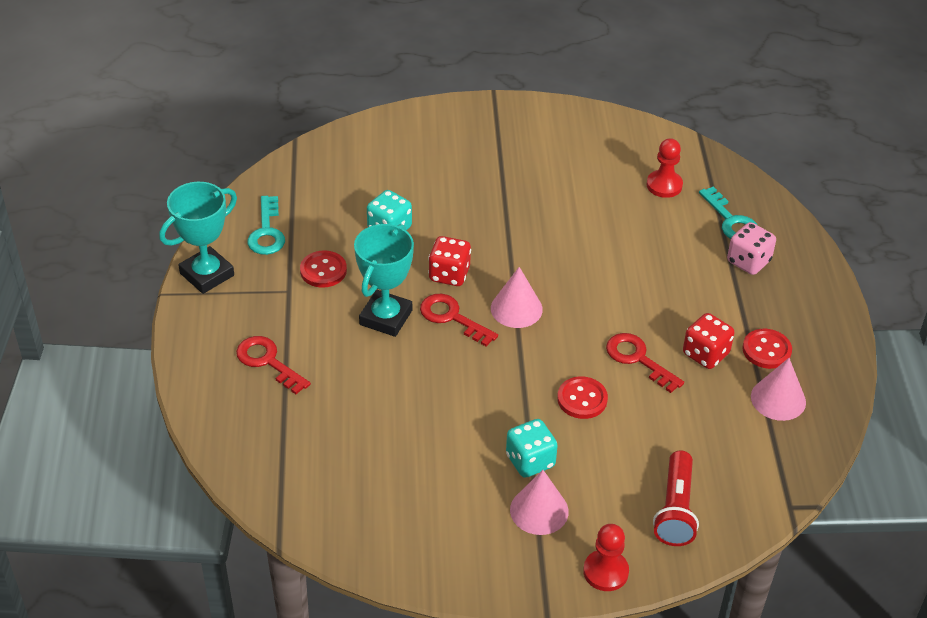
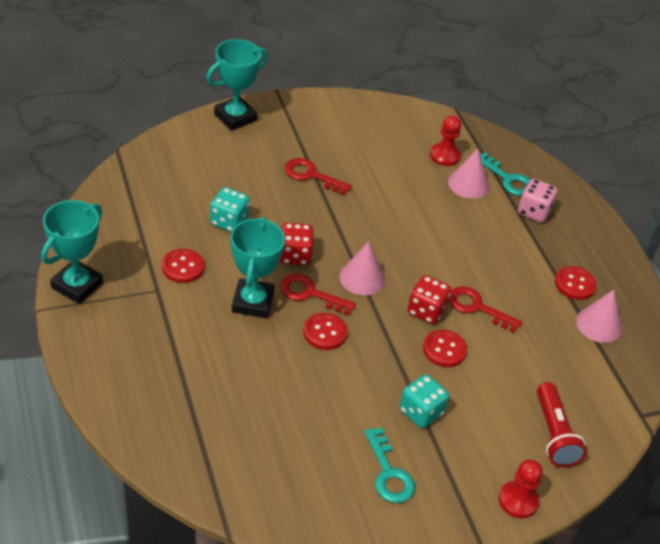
camera: 20 degrees left, 0 degrees up
(267, 232) = (120, 239): turquoise key -> turquoise key (389, 473)
(267, 361) = (160, 359): red key -> red key (311, 175)
(435, 116) = (235, 117): none -> turquoise trophy
(453, 361) = (325, 332): none -> red button
(539, 510) = (444, 455): pink cone -> pink cone (468, 184)
(705, 354) = (529, 295): red dice -> red dice (426, 311)

